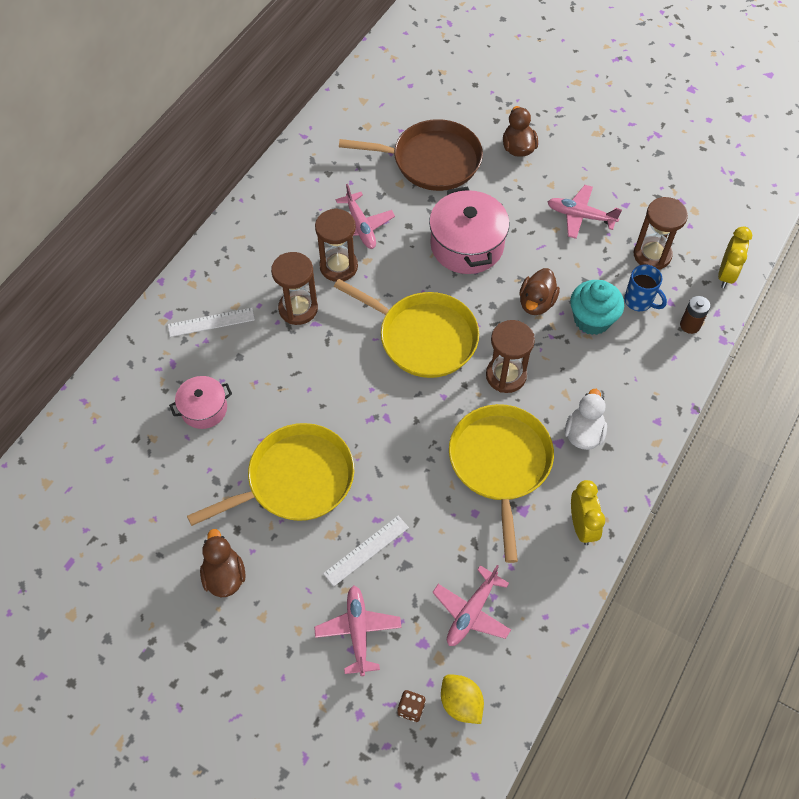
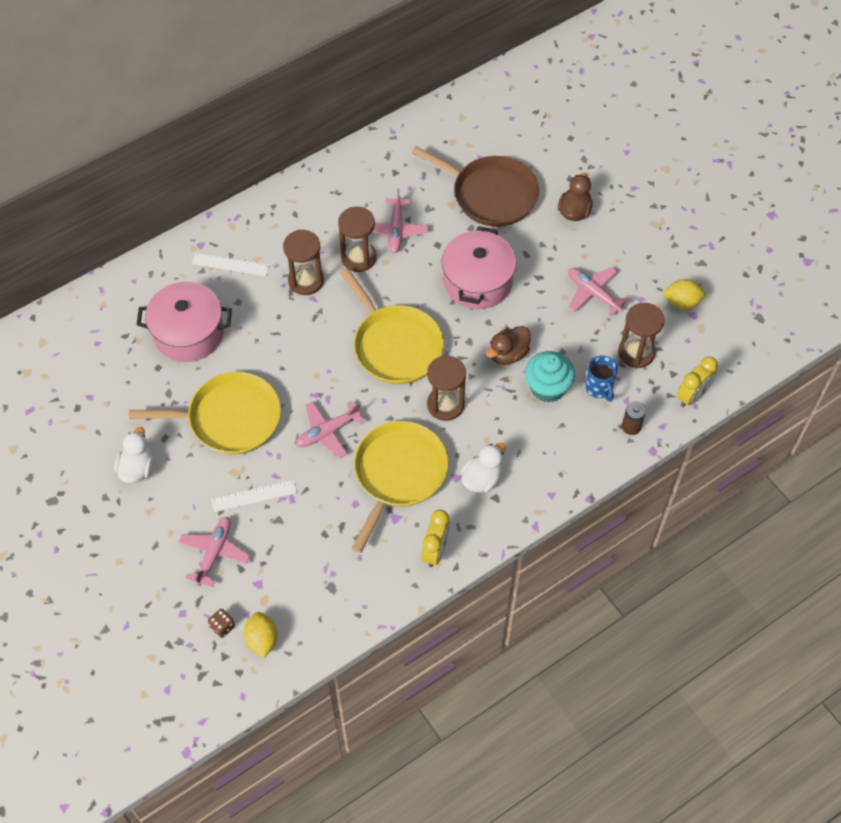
camera: 25 degrees right, 0 degrees up
(204, 409) = (188, 333): pink pot -> pink pot, size x1.73
(224, 576) = (137, 468): brown duck -> white duck
(471, 612) = (308, 577): pink plane -> pink plane (327, 432)
(663, 193) = (682, 302): none -> yellow lemon

